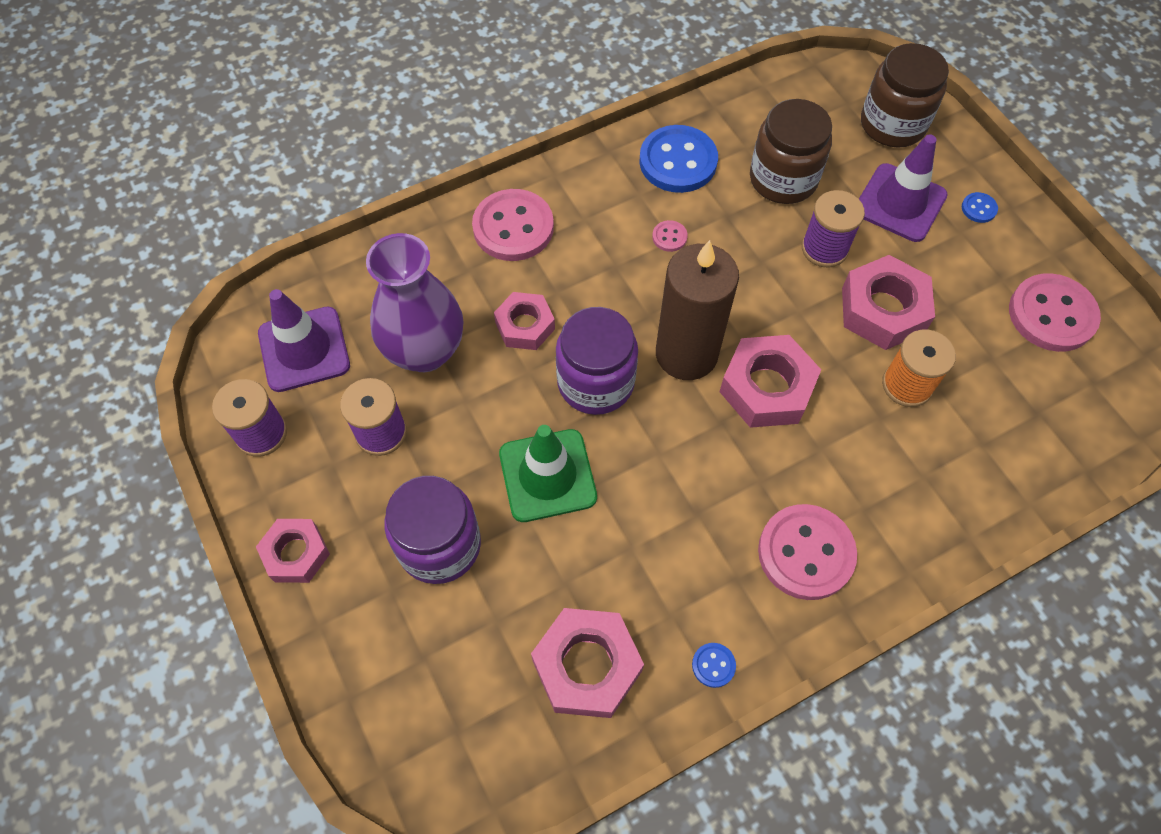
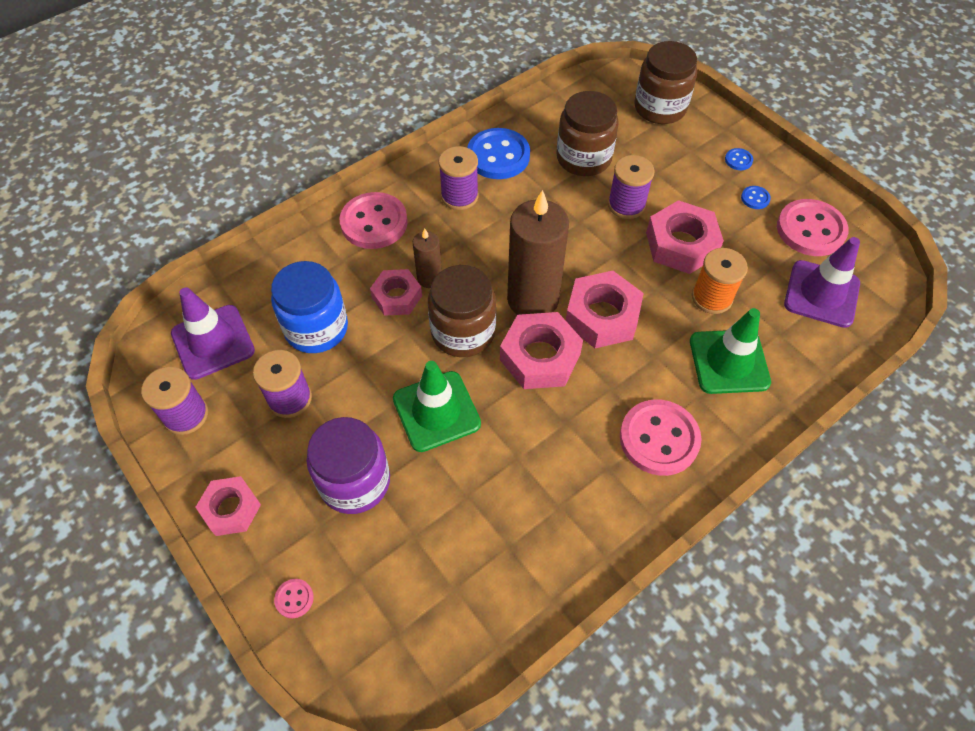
camera: 10 degrees left, 5 degrees down
(425, 351) = (316, 328): purple vase -> blue jar
(567, 308) = (429, 278): none -> brown candle
(587, 666) = (497, 559): pink nut -> pink nut (540, 357)
(595, 382) = (463, 332): purple jar -> brown jar
(621, 208) = (459, 196): none -> purple spool
(669, 237) = (502, 213): pink button -> pink button (294, 599)
(713, 665) = (602, 540): blue button -> blue button (755, 198)
(900, 203) = (677, 164): purple traffic cone -> purple traffic cone (821, 294)
(911, 470) = (729, 362): none -> green traffic cone

